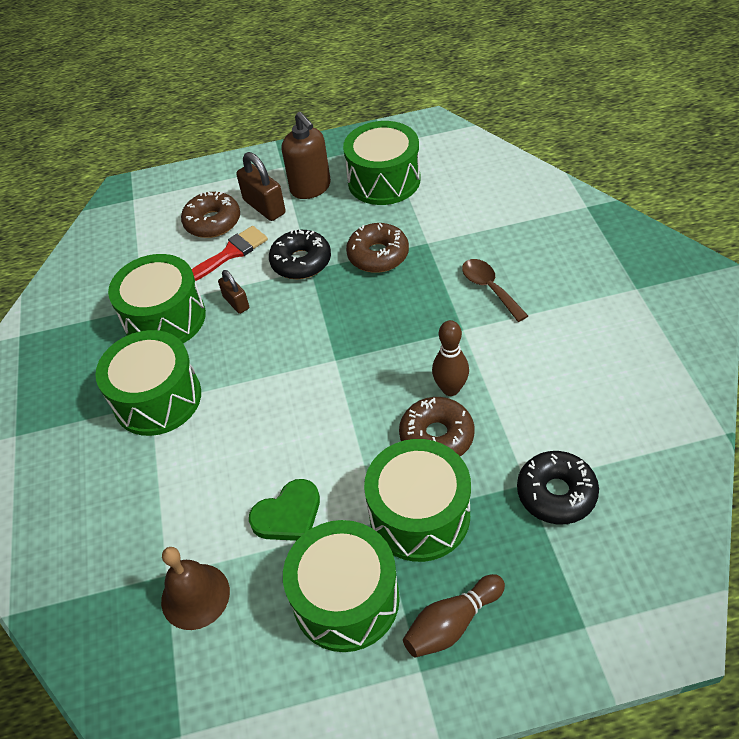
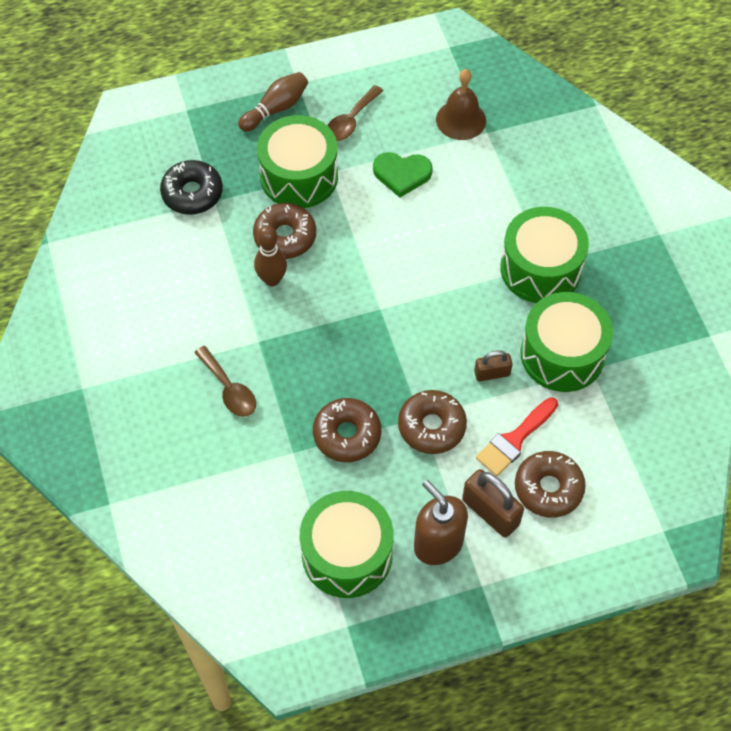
camera: 170 degrees right, 10 degrees up
(236, 302) = (492, 373): brown padlock -> brown padlock turned 60 degrees counterclockwise
(288, 515) = (402, 174): green heart -> green heart turned 135 degrees counterclockwise
(301, 262) = (431, 426): black donut -> brown donut
(346, 599) = (351, 121): green drum -> brown spoon

